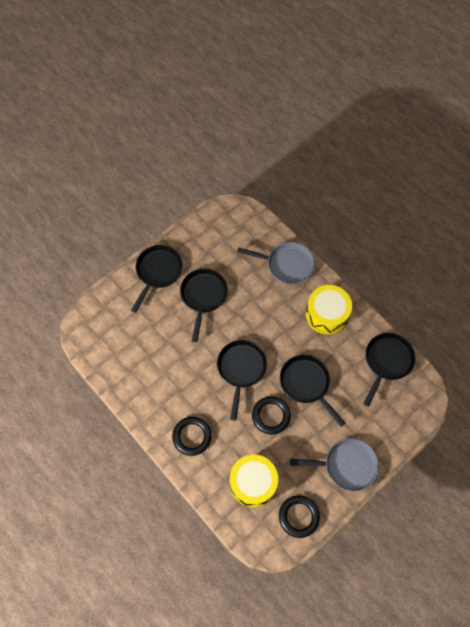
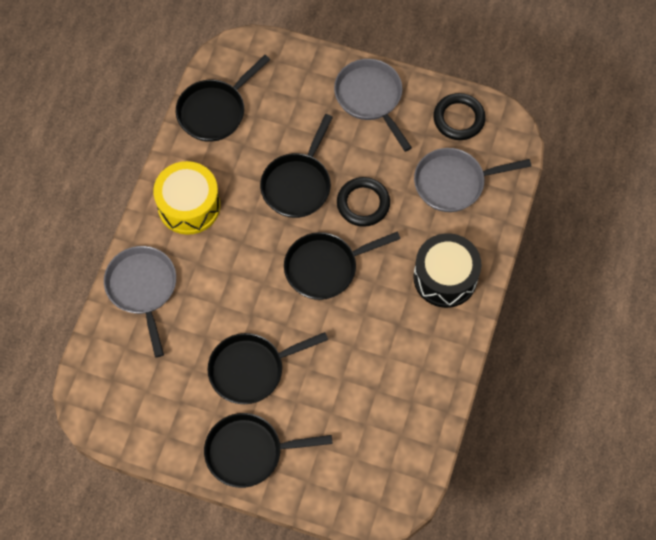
camera: 120 degrees left, 0 degrees up
(192, 436) = (445, 277): black ring -> black drum
(253, 483) = (454, 183): yellow drum -> grey pan
(387, 361) = (215, 111): black pan -> black pan turned 45 degrees counterclockwise

